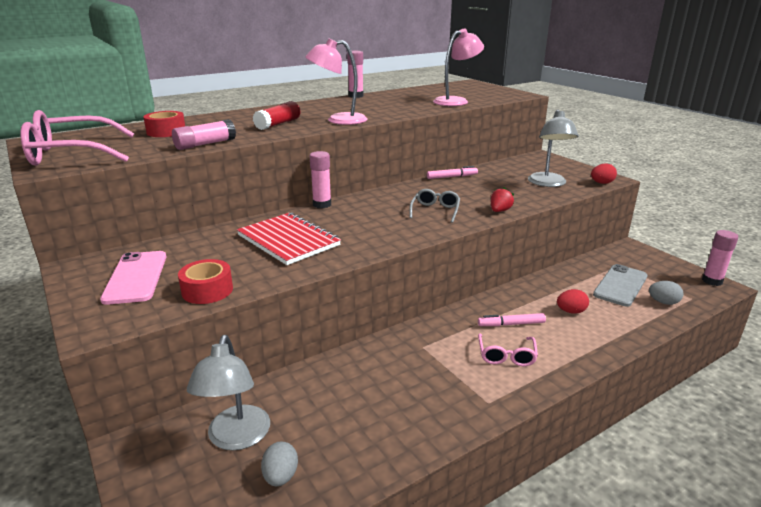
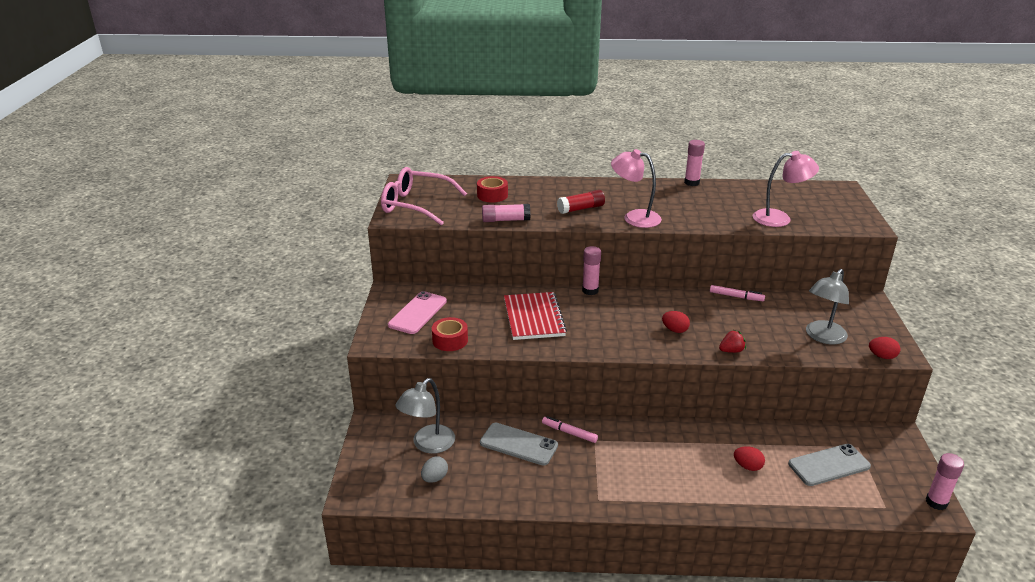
camera: 35 degrees right, 5 degrees up
(349, 386) = (518, 444): none -> grey phone
(435, 211) = (675, 330): grey glasses -> red egg
(506, 356) = (649, 475): pink glasses -> none
(511, 324) = (682, 454): pink marker -> pink marker (569, 433)
(663, 302) = (849, 497): grey egg -> none

